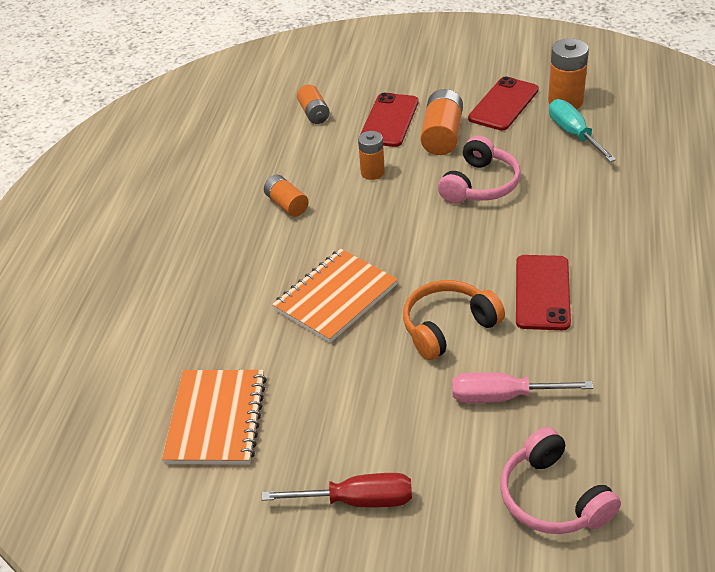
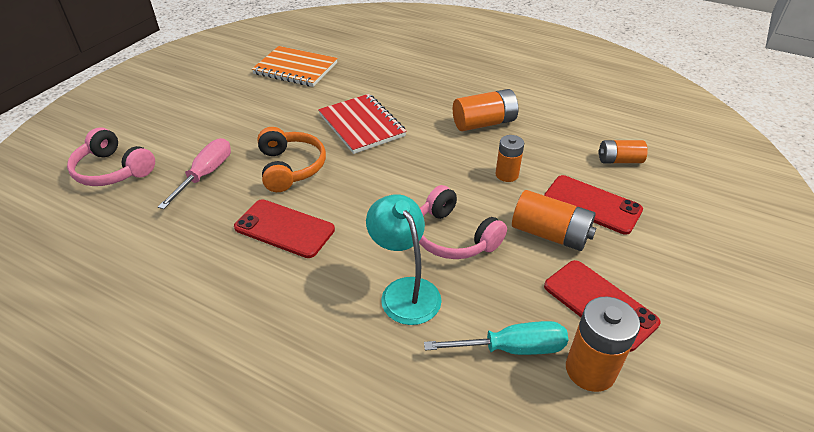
camera: 105 degrees right, 0 degrees up
(287, 204) = (484, 123): orange battery -> orange battery, size x1.54
(335, 297) = (362, 125): orange notebook -> red notebook
(356, 501) = (194, 101): red screwdriver -> none
(552, 498) = (113, 170): pink headphones -> pink headphones turned 135 degrees counterclockwise
(561, 195) = (405, 291): none -> turquoise lamp

